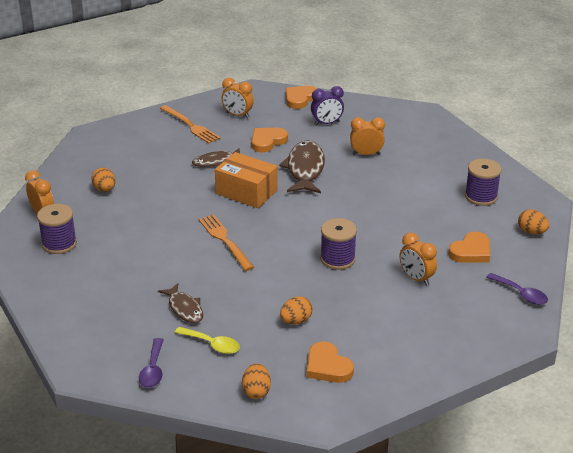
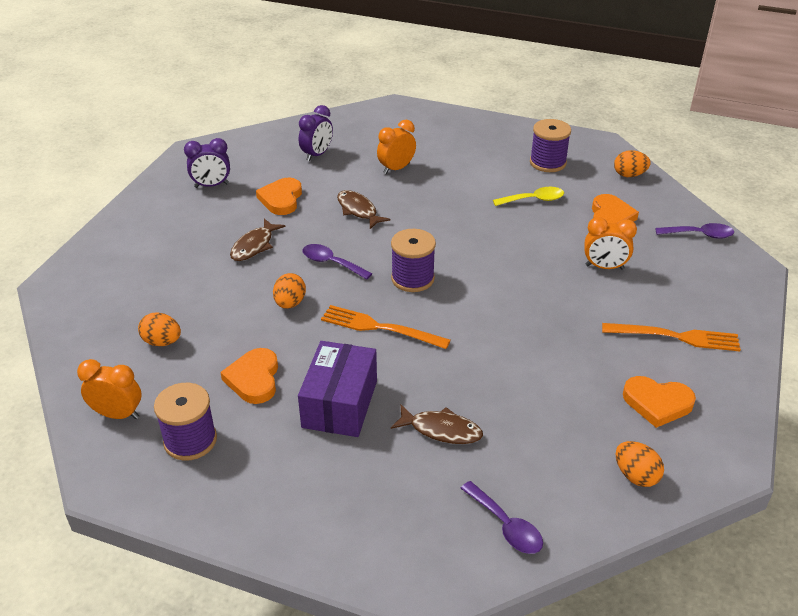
camera: 40 degrees left, 5 degrees up
(151, 267) = (340, 404): none -> purple box
(191, 126) = (173, 219): orange fork -> orange fork (677, 337)
(212, 344) = (524, 453): yellow spoon -> yellow spoon (534, 200)
(237, 115) = (211, 185): orange clock -> purple clock
(246, 192) = (331, 263): orange box -> purple spoon
(296, 321) = (565, 373): orange egg -> orange egg (290, 303)
(300, 99) = (257, 141): orange heart -> orange heart (254, 379)
(305, 169) = (358, 210): brown fish -> brown fish, size x0.60
(337, 259) = (513, 286): purple spool -> purple spool (412, 278)

